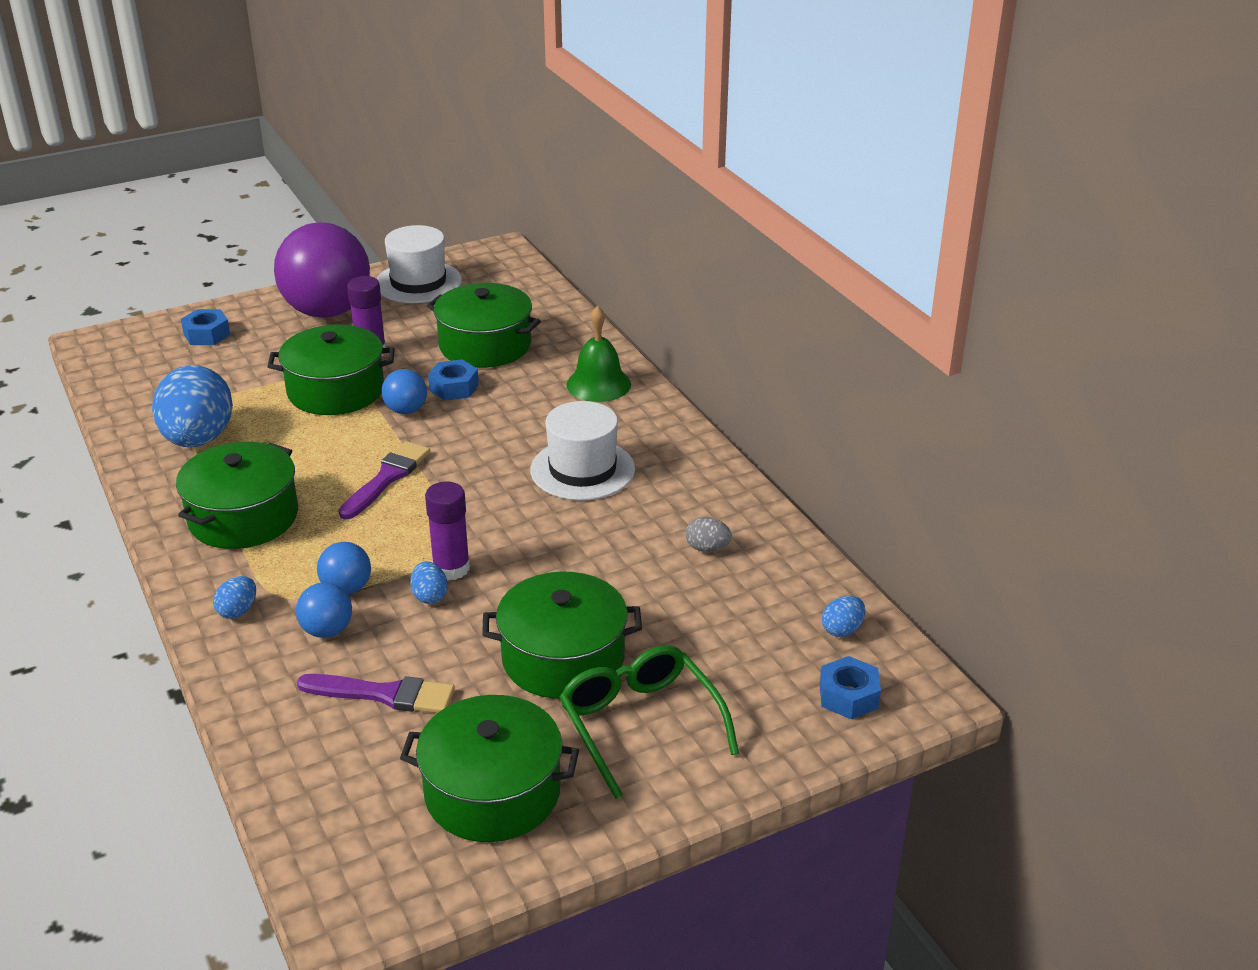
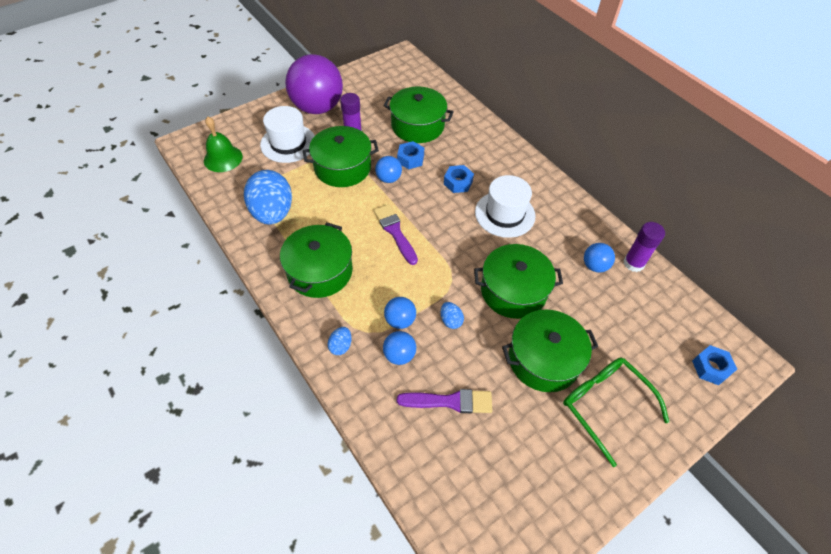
camera: 10 degrees left, 20 degrees up
(207, 334) = (251, 131): blue nut -> blue nut (458, 182)
(387, 478) = (395, 232): purple brush -> purple brush turned 45 degrees counterclockwise
(418, 282) = (363, 82): white hat -> white hat (288, 143)
(451, 568) = (456, 297): purple glue stick -> purple glue stick (633, 263)
(492, 792) = (539, 470): green pot -> green pot (513, 291)
(598, 384) = (491, 149): green bell -> green bell (223, 158)
(707, 548) = (594, 266): grey egg -> blue ball
(842, 630) = (689, 318): blue egg -> none

